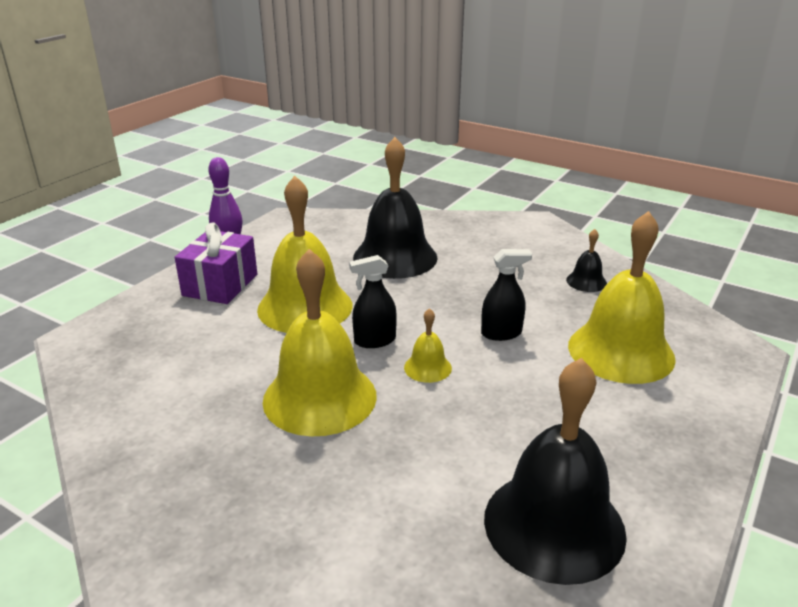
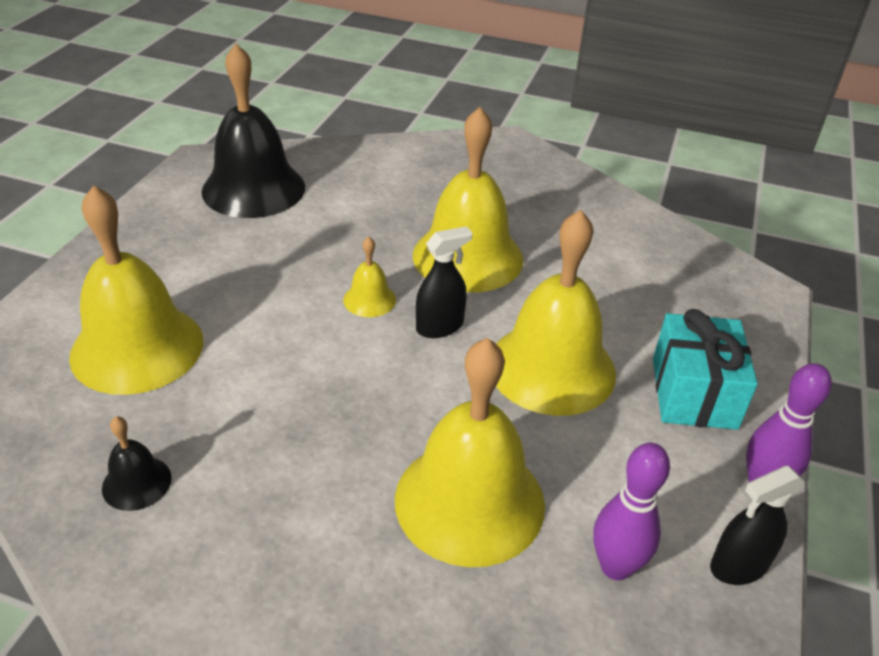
camera: 165 degrees right, 10 degrees up
(220, 285) = (694, 393): purple gift -> turquoise gift
(334, 232) = (615, 567): none -> purple bowling pin
(395, 257) = (469, 501): black bell -> yellow bell
(501, 333) = (285, 357): black spray bottle -> black spray bottle (738, 566)

